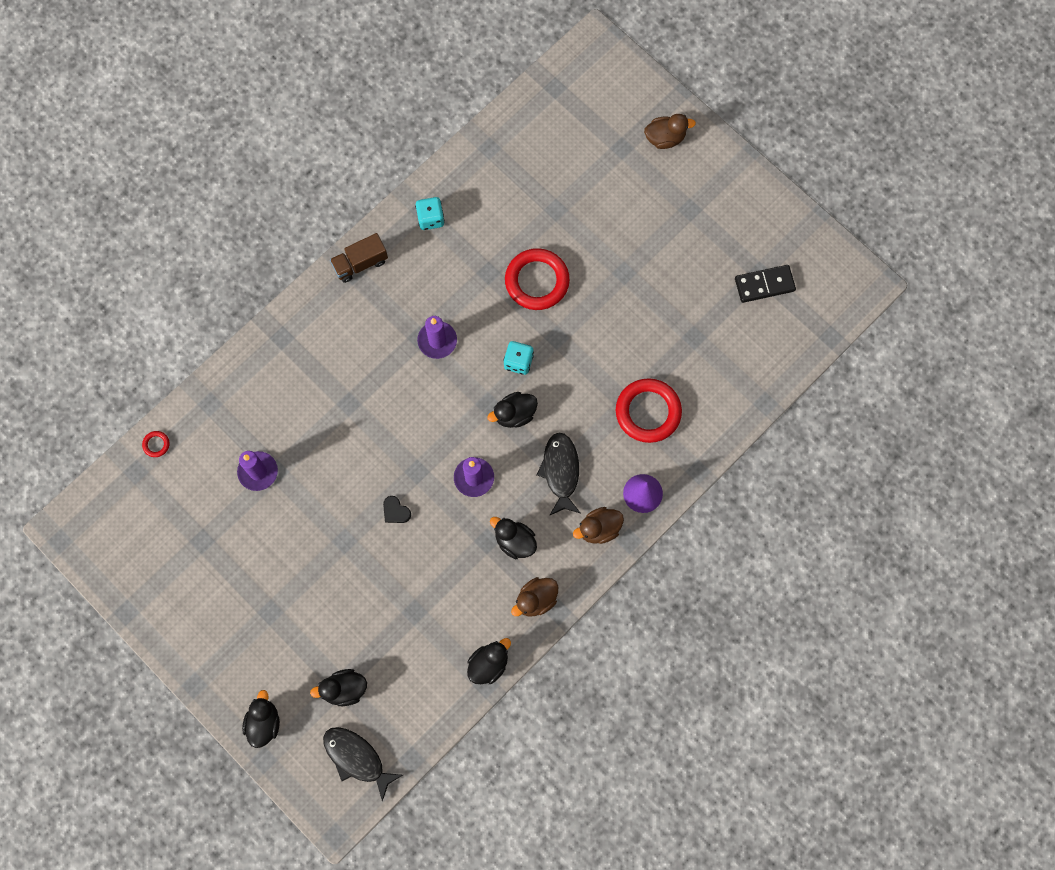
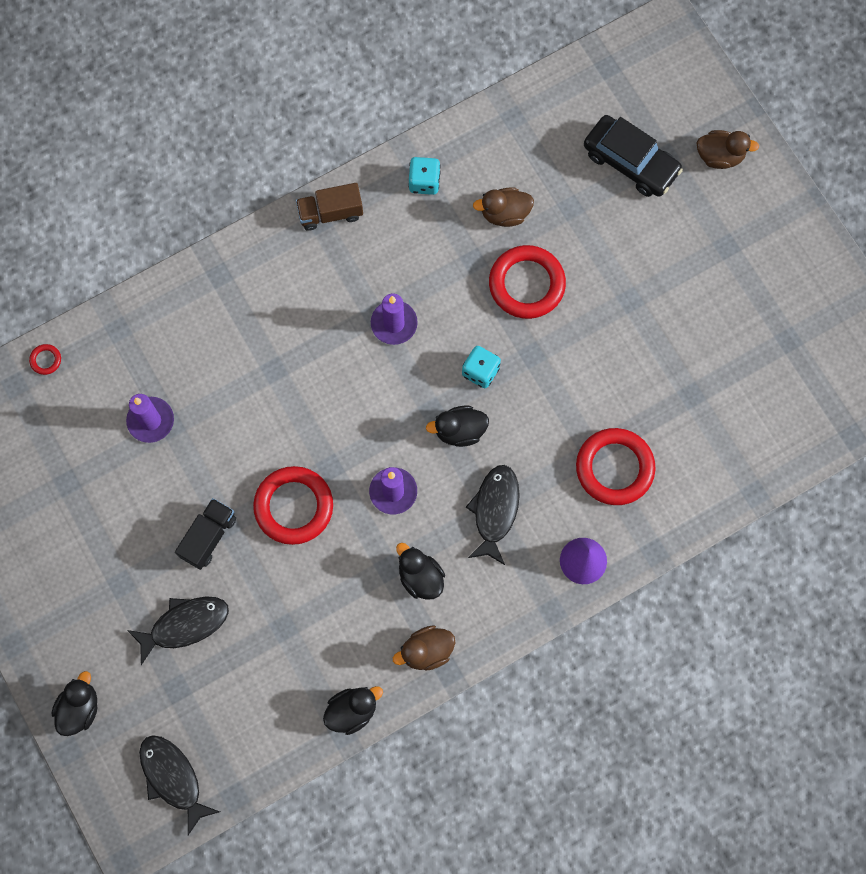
camera: 15 degrees right, 0 degrees up
(332, 554) = (208, 537): none -> black truck
(332, 631) = (185, 625): none -> black fish
(344, 689) = (180, 695): black duck -> none
(395, 511) = (294, 506): black heart -> red ring
(594, 160) = (630, 162): none -> black car
(599, 529) = (521, 588): brown duck -> brown duck (504, 213)
(764, 285) = (790, 355): black domino -> none

